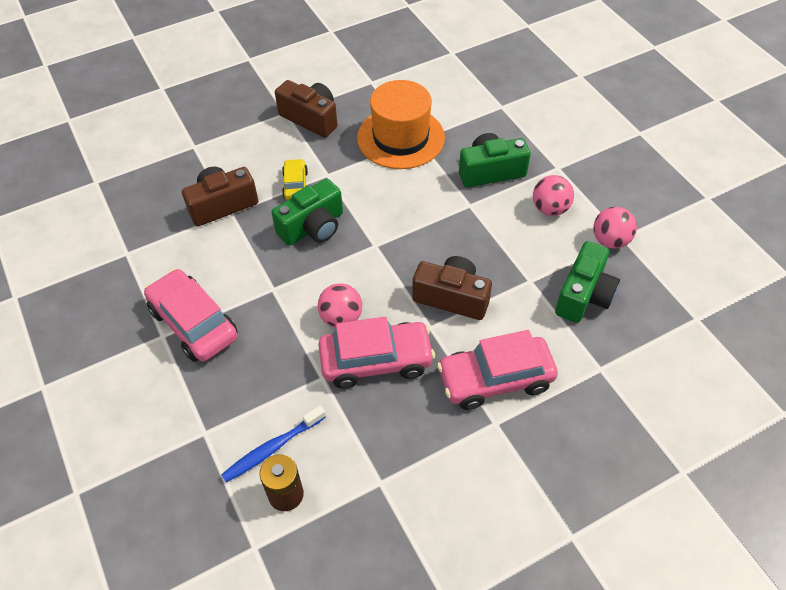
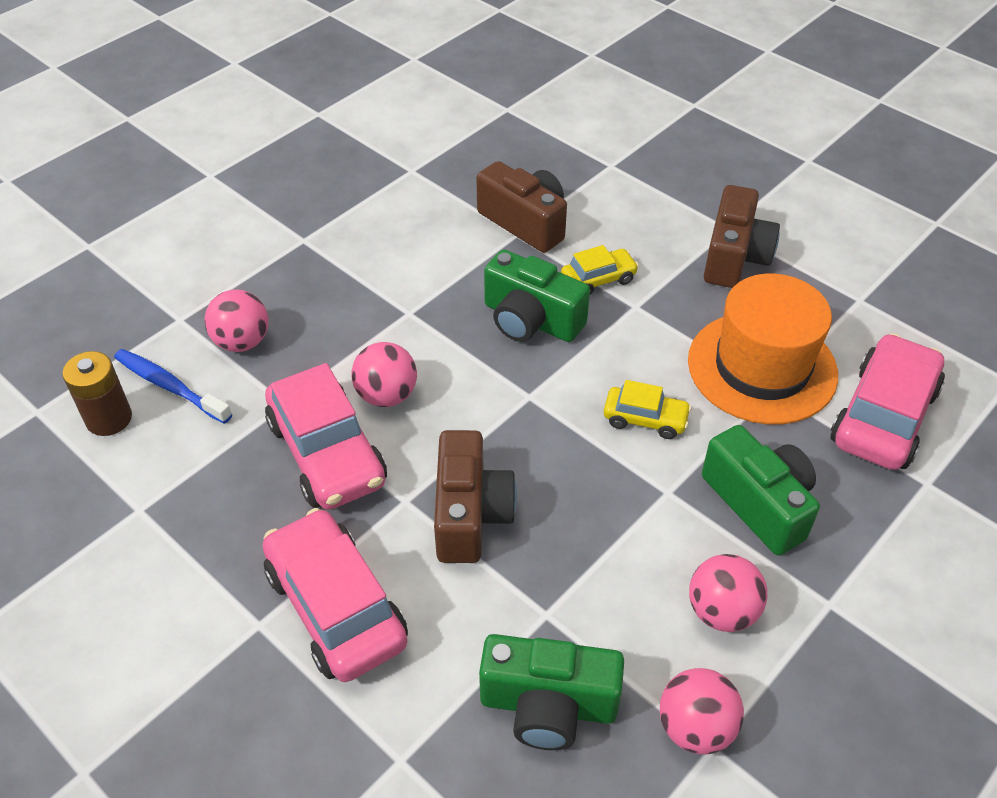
camera: 70 degrees right, 5 degrees down
(194, 323) = (329, 259): pink car -> pink car (883, 416)
(250, 394) = (242, 342): none -> pink ball
(416, 198) = (645, 419): none -> yellow car

